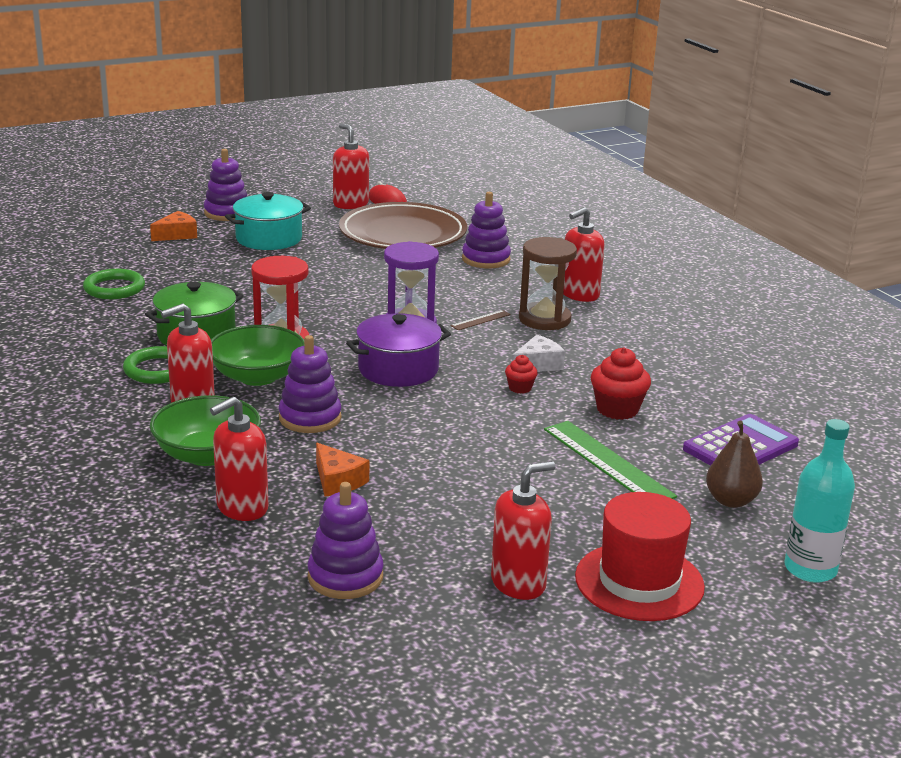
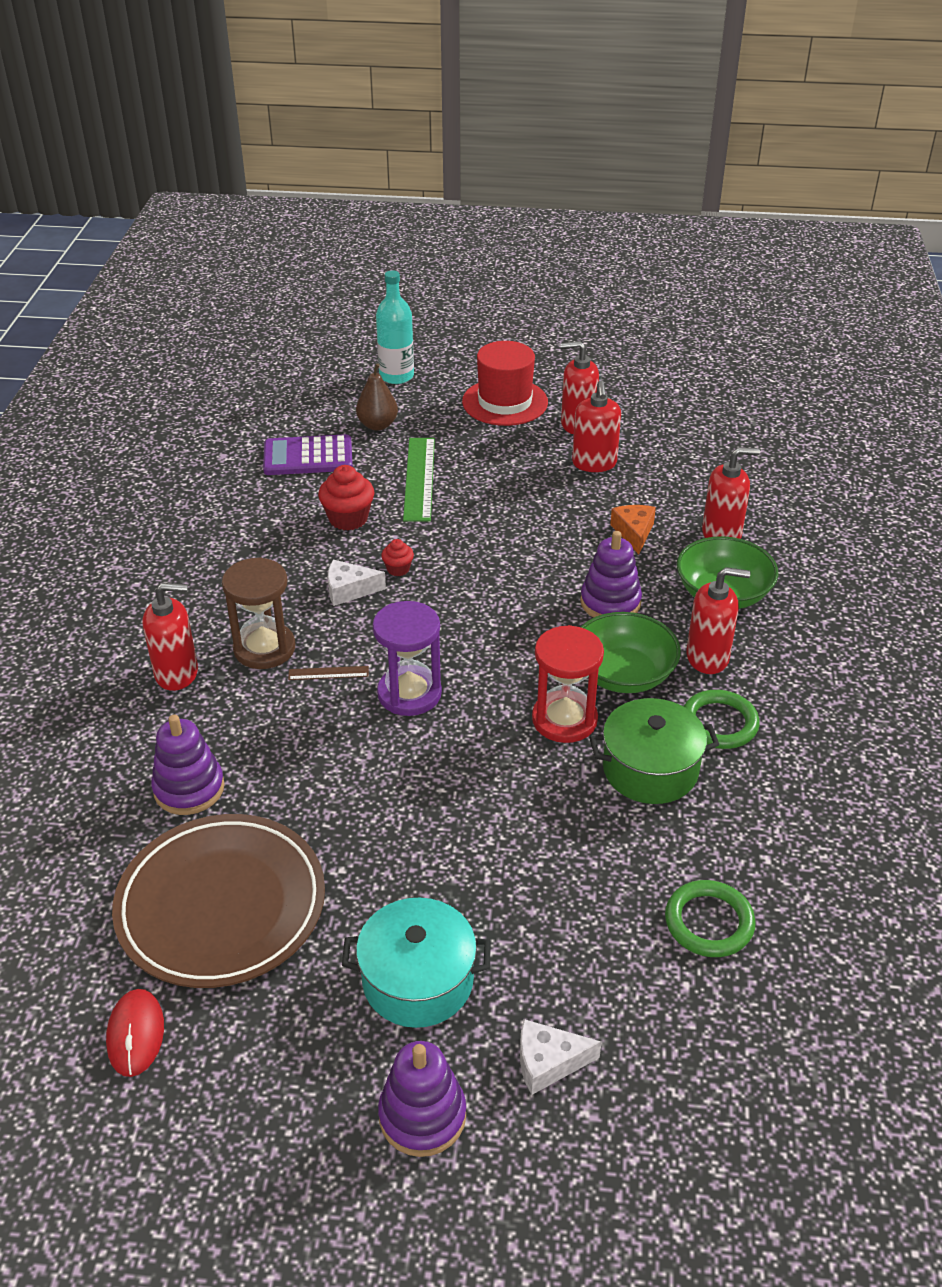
camera: 145 degrees left, 15 degrees up
(177, 235) = (548, 1062): orange cheese -> white cheese
(345, 577) = (682, 463): purple stacking toy -> none
(350, 204) = (201, 1051): red soap dispenser -> red soap dispenser (594, 463)
(398, 369) = (481, 633): purple pot -> none

